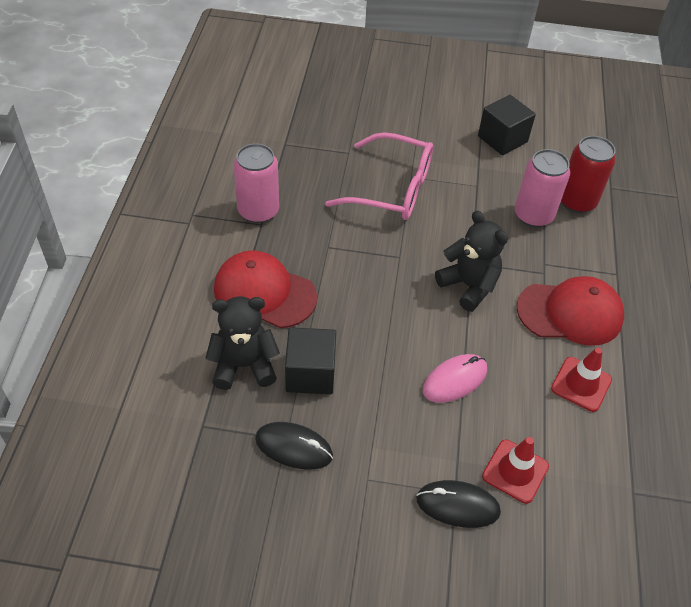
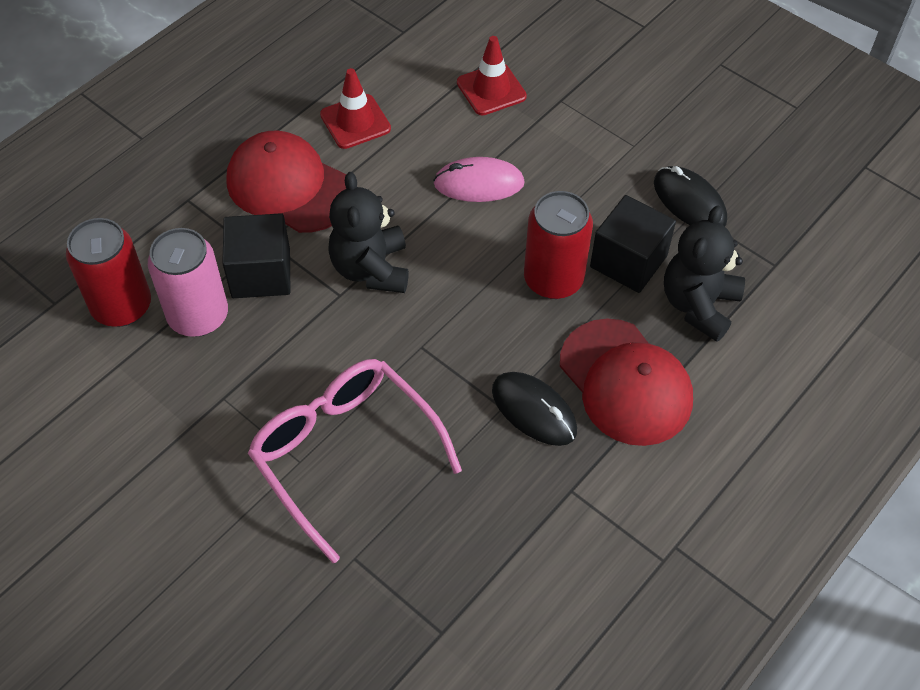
camera: 145 degrees left, 5 degrees up
(244, 365) = (698, 305): black teddy bear -> black teddy bear turned 90 degrees clockwise
(258, 211) = (562, 515): pink can -> none
(352, 335) = (553, 279): none -> red can
(457, 505) = (566, 91): black mouse -> black mouse (534, 411)
(502, 139) = (103, 458): black cube -> black cube (261, 273)

